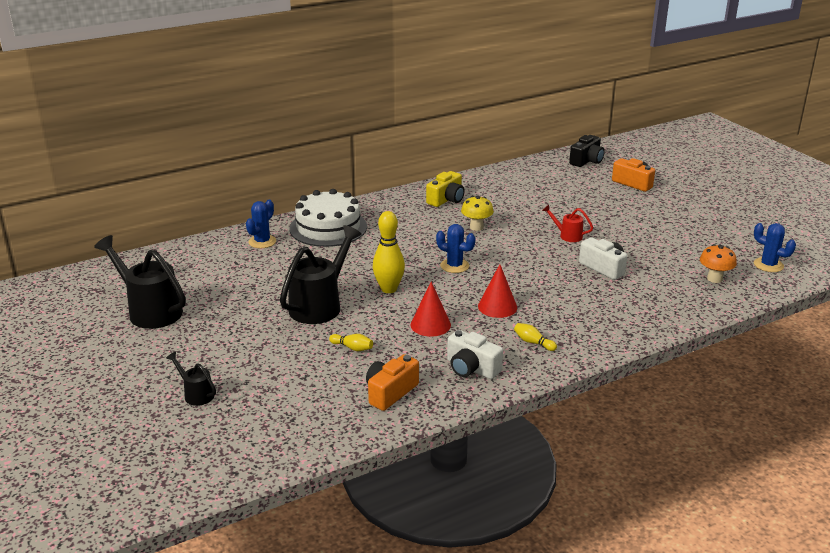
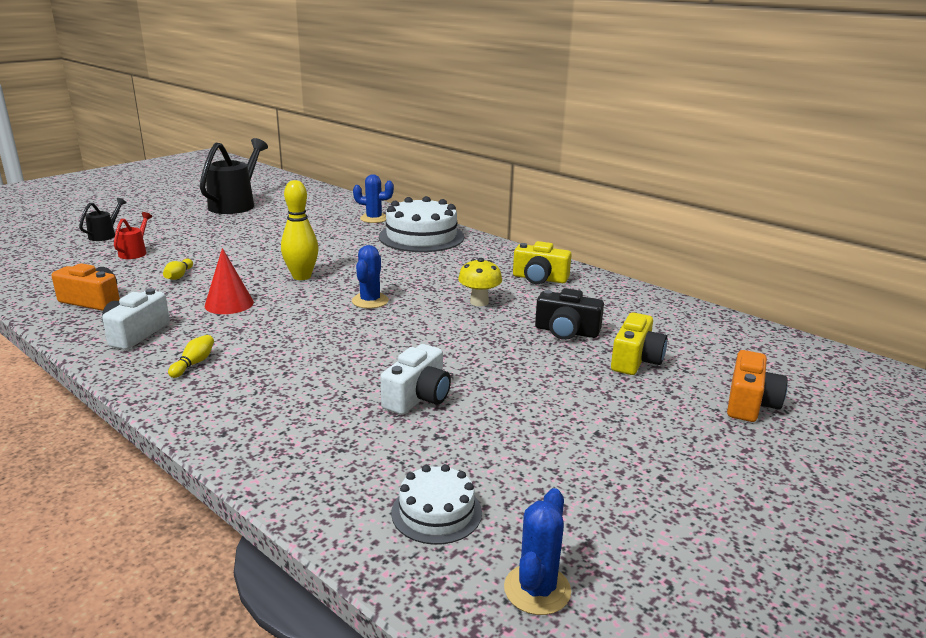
camera: 70 degrees right, 5 degrees down
(320, 305) = (259, 254): black watering can -> none
(497, 306) = (278, 334): red cone -> none
(567, 235) = (502, 361): red watering can -> red watering can (135, 252)
(579, 198) = (635, 360): none -> yellow camera
(587, 161) = (783, 356): black camera -> black camera (566, 331)
(714, 279) = (436, 512): orange mushroom -> white cake

